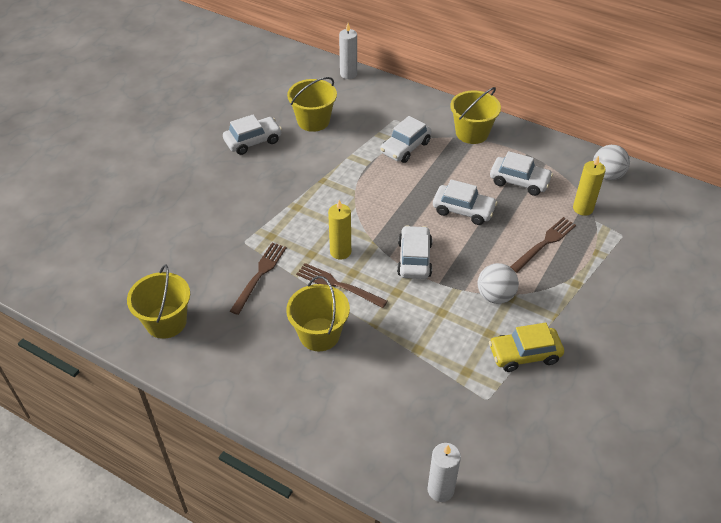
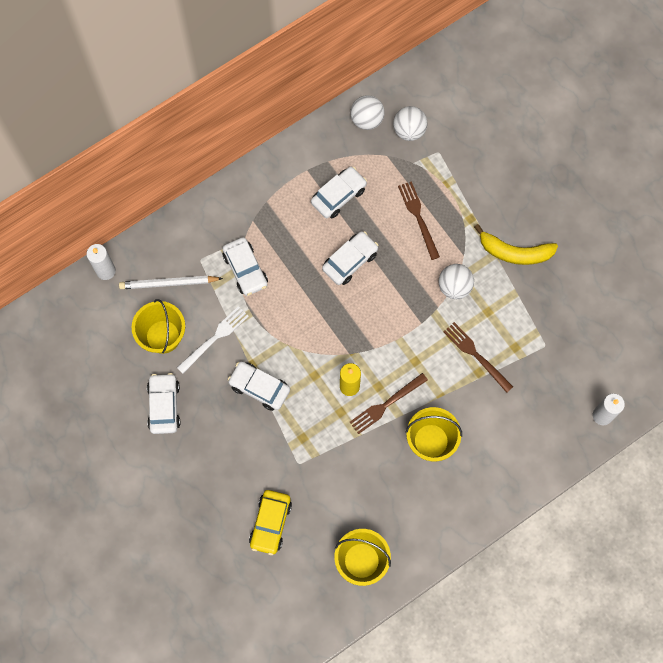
camera: 65 degrees left, 25 degrees up
(259, 275) = (345, 465): brown fork -> brown fork (476, 355)
(331, 150) = (215, 338): none -> white fork
(361, 109) = (168, 283): none -> white pencil
(414, 259) = (386, 329): white car -> white car (259, 387)
(472, 133) = (255, 201): yellow bucket -> none
(524, 354) = (518, 297): yellow car -> yellow car (270, 523)
(570, 333) = (514, 252): none -> yellow banana
(583, 208) = (395, 164): yellow candle -> none
(624, 207) = (409, 130): none -> white ball

